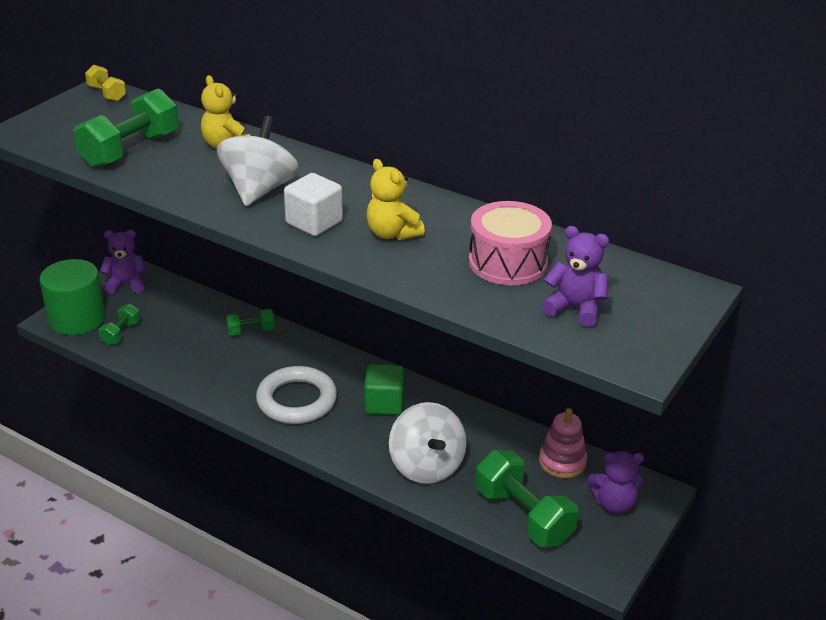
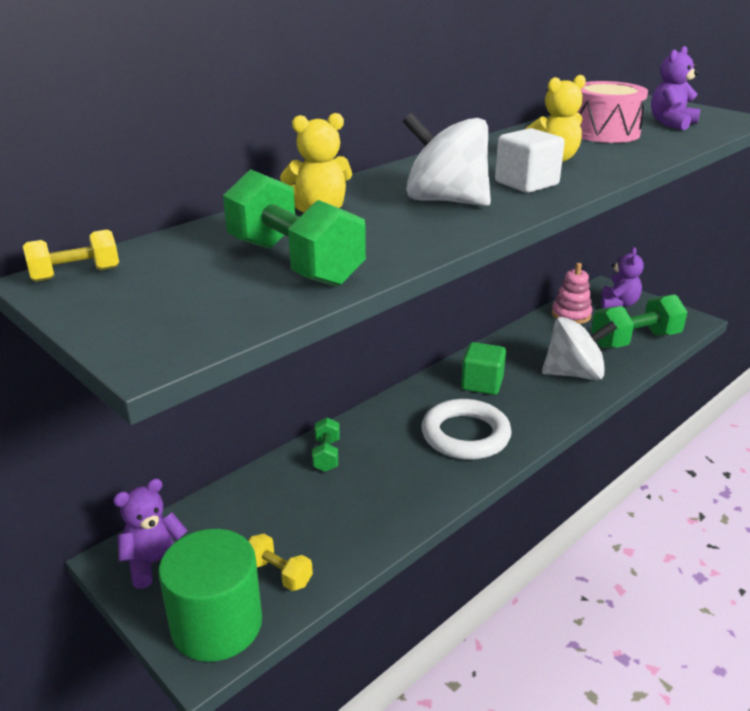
camera: 75 degrees left, 5 degrees down
(121, 333) = (278, 573): green dumbbell -> yellow dumbbell
(126, 284) = (155, 563): purple teddy bear -> purple teddy bear turned 45 degrees clockwise

